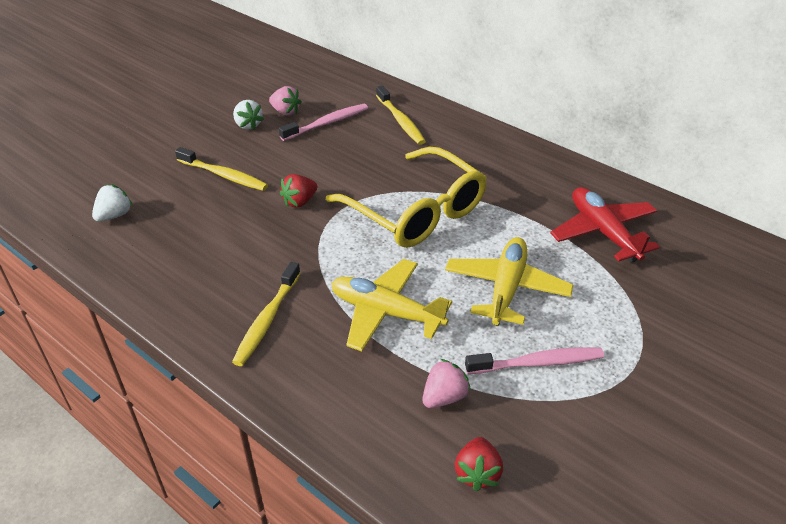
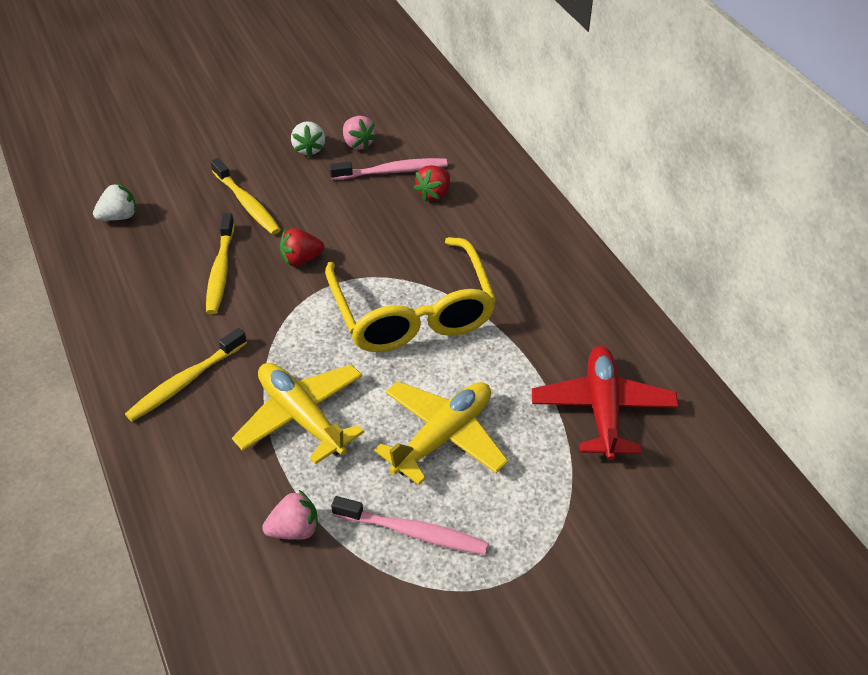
camera: 25 degrees right, 5 degrees up
(401, 121) = (474, 193): yellow toothbrush -> yellow toothbrush (221, 270)
(477, 473) = (270, 620): red strawberry -> red strawberry (434, 194)

